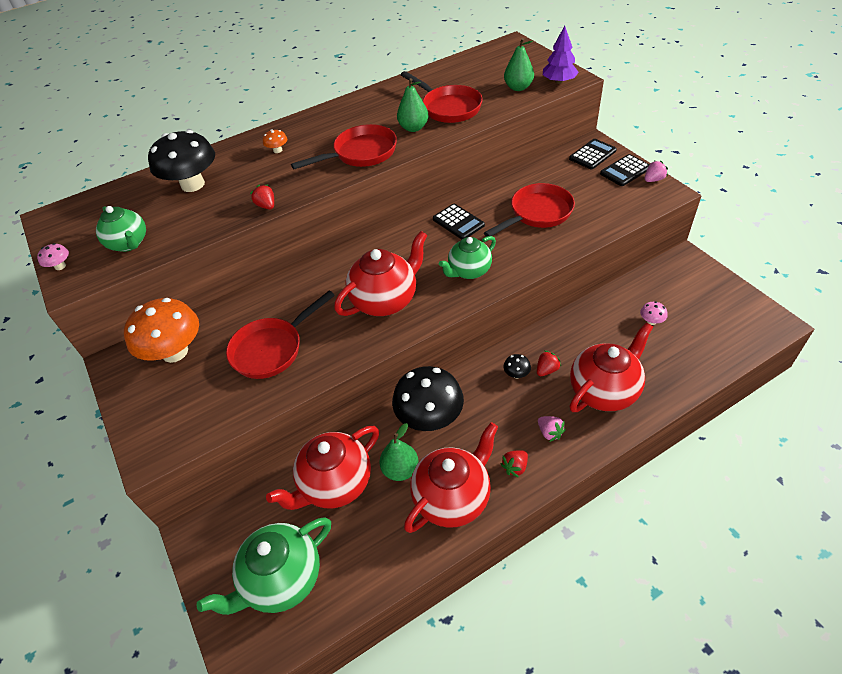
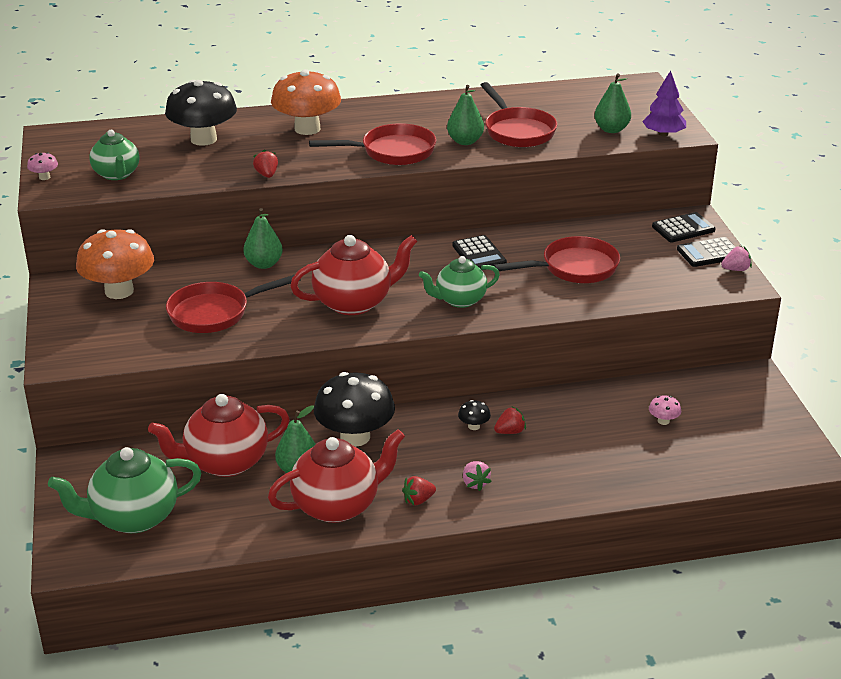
camera: 15 degrees right, 15 degrees down
(277, 150) = (307, 129): orange mushroom -> orange mushroom, size x2.46
(290, 284) = (264, 264): none -> green pear
(604, 390) = (561, 466): red teapot -> none

